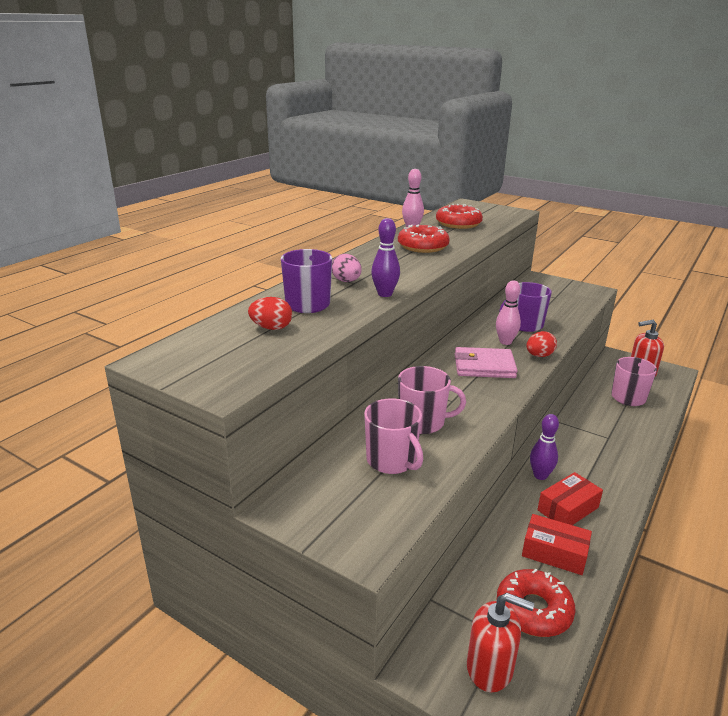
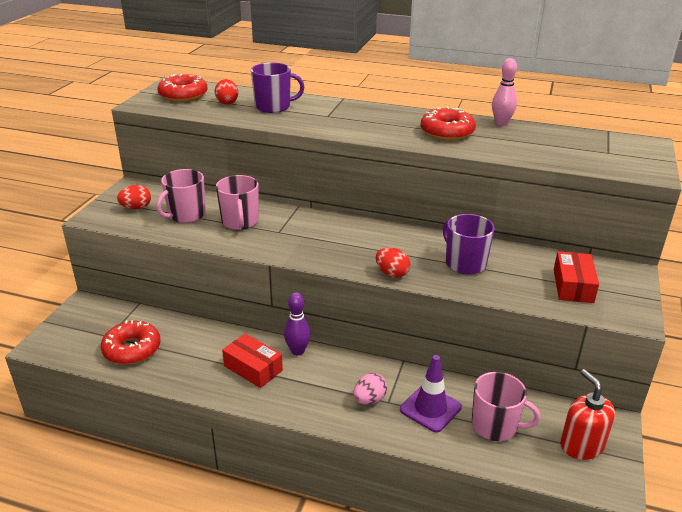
camera: 75 degrees right, 5 degrees up
(346, 281) = (328, 113): pink egg -> pink egg (369, 399)
(354, 504) = (136, 208): none -> red egg
(385, 294) = (309, 128): purple bowling pin -> none
(458, 224) = (548, 143): red donut -> red donut (183, 95)
(484, 366) = (349, 243): pink wallet -> none
(490, 668) = (82, 331): red soap dispenser -> none
(505, 342) = (411, 253): pink bowling pin -> none
(554, 553) = (194, 360): red box -> red box (573, 286)
(614, 419) = (430, 408): none -> purple traffic cone

